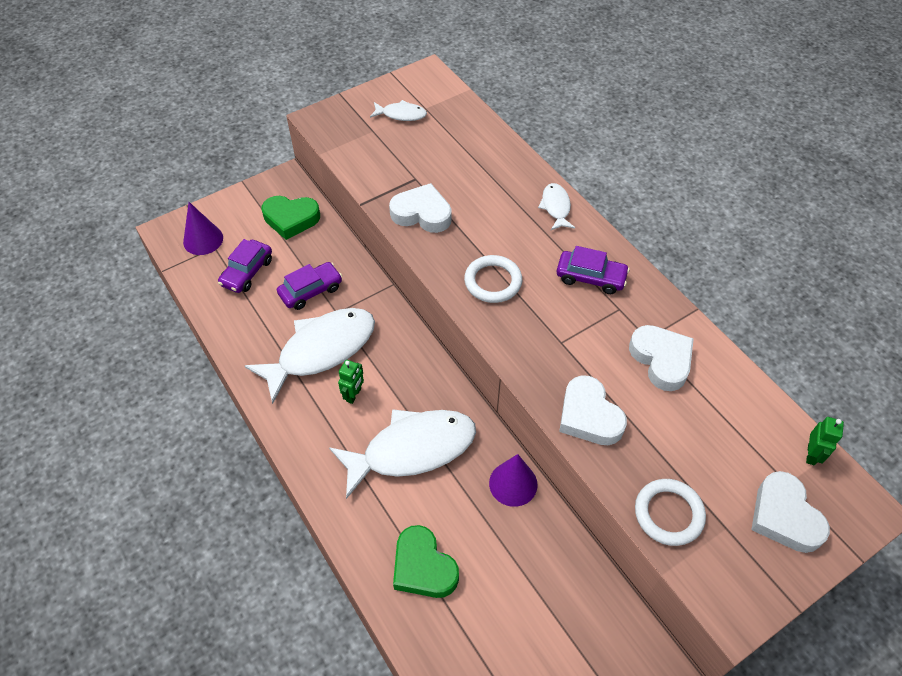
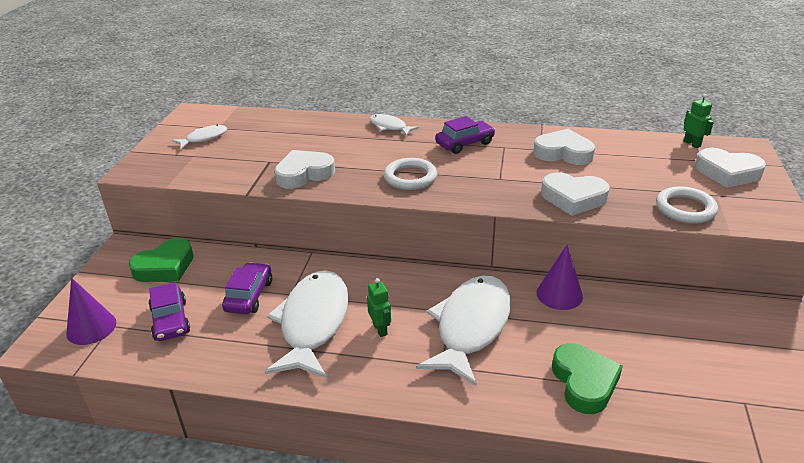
camera: 45 degrees left, 20 degrees down
(423, 567) = (584, 382): green heart -> green heart turned 105 degrees counterclockwise

